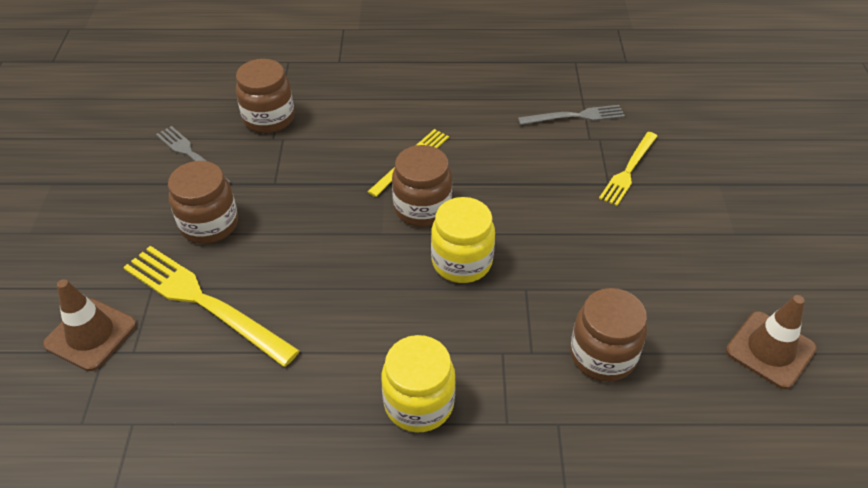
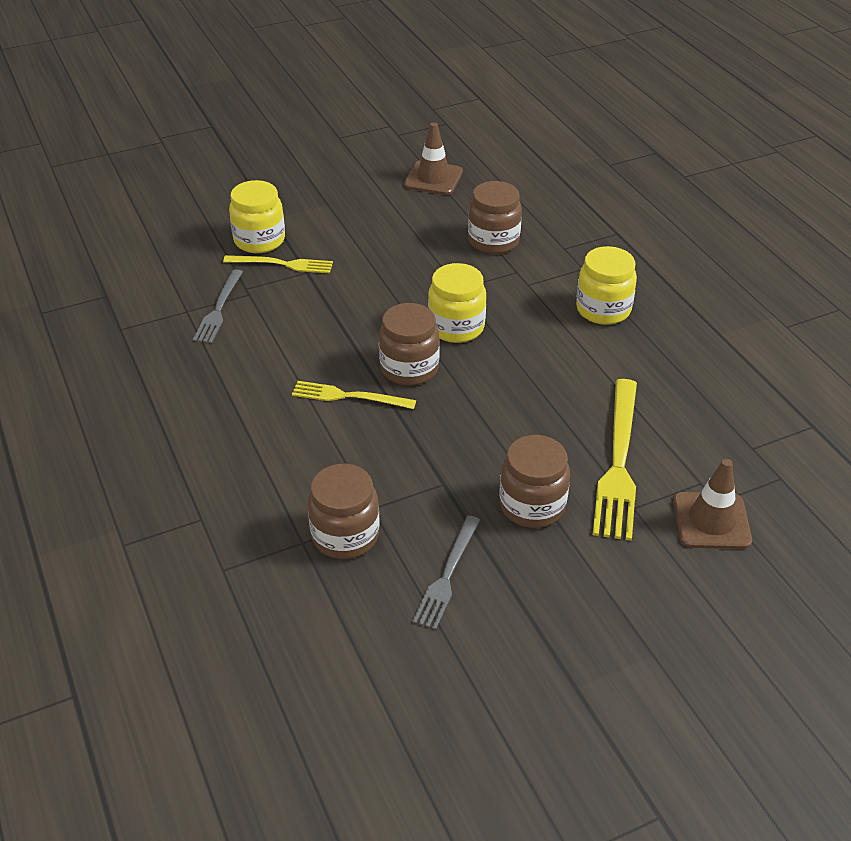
camera: 115 degrees left, 5 degrees down
(575, 116) = (219, 309): grey fork -> grey fork turned 135 degrees counterclockwise
(678, 165) = (259, 240): none -> yellow jar

